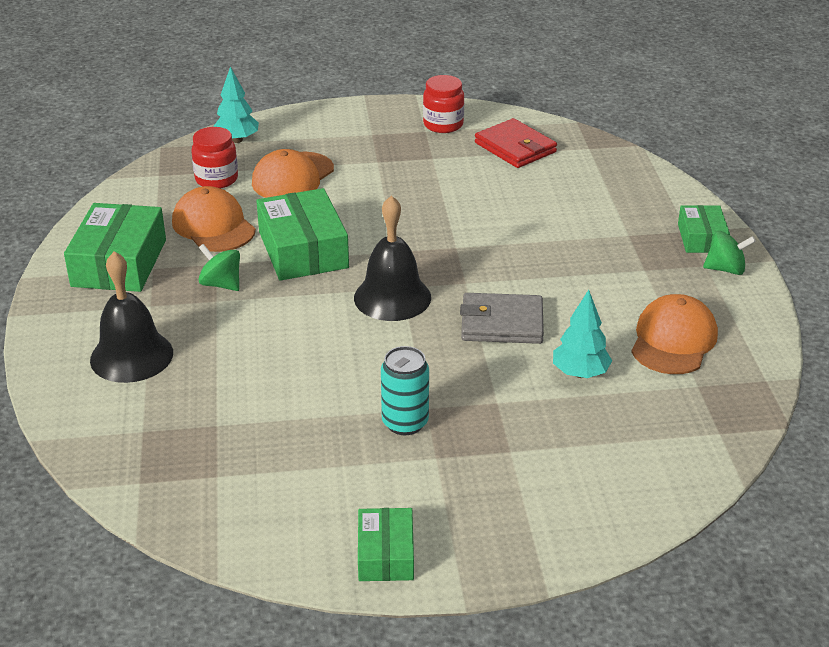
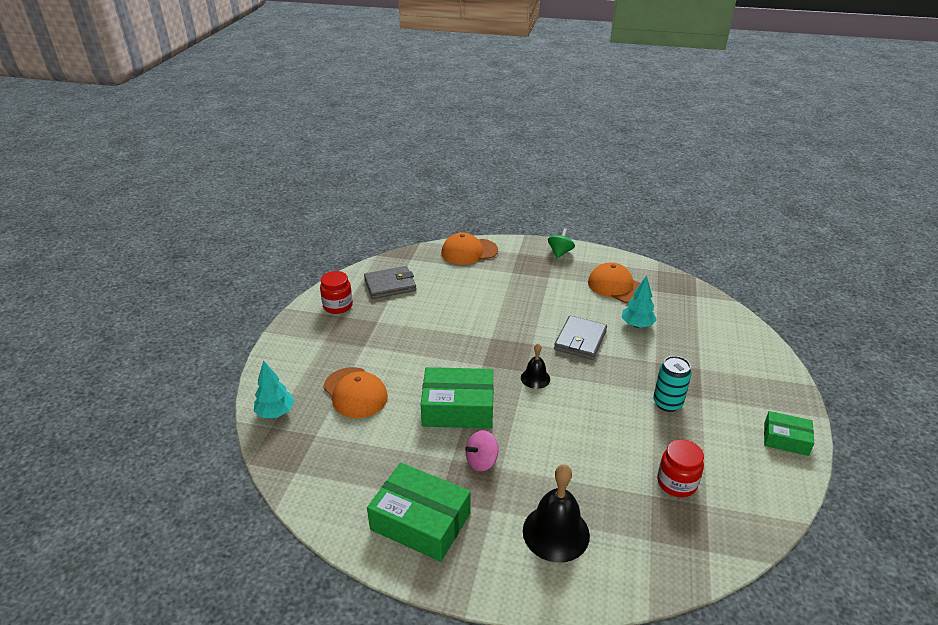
camera: 70 degrees left, 0 degrees up
(213, 226) = (398, 451): orange cap -> orange cap (469, 251)
(216, 179) = (329, 436): red jar -> red jar (676, 483)
(221, 284) = (481, 461): green spinning top -> pink spinning top
(392, 297) = (535, 378): black bell -> black bell, size x0.56
(515, 147) = (390, 285): red wallet -> grey wallet
(701, 238) = (527, 251): green box -> none

